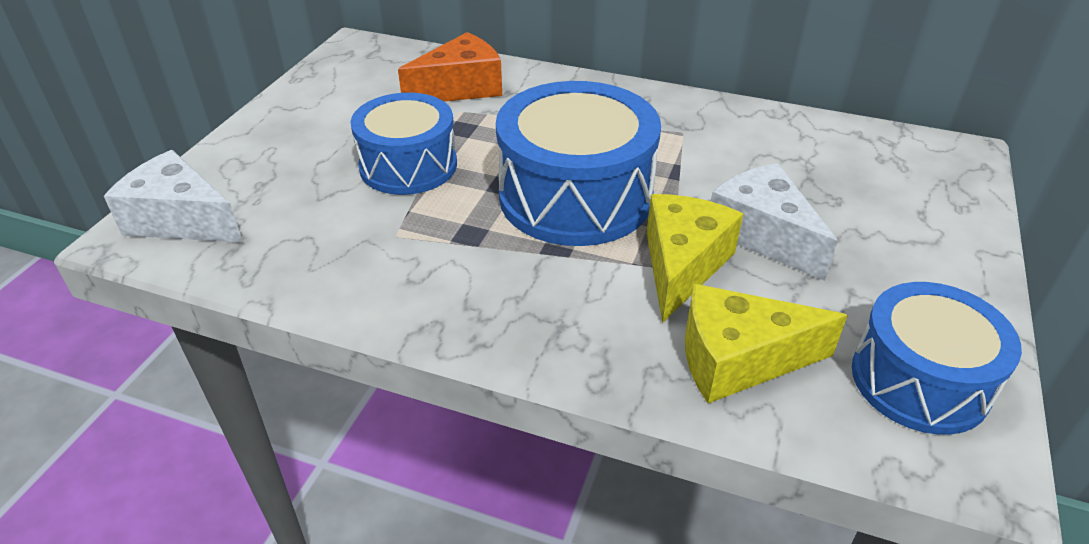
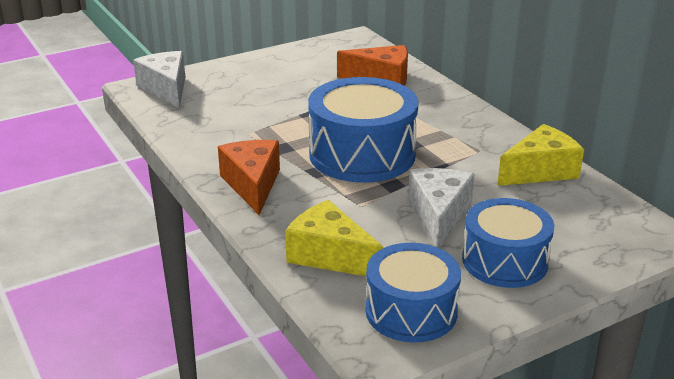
camera: 40 degrees right, 10 degrees down
(408, 165) = (297, 106): blue drum -> blue drum (505, 261)
(507, 310) = (252, 185): none -> orange cheese
(682, 265) = (368, 207): yellow cheese -> yellow cheese (540, 171)

